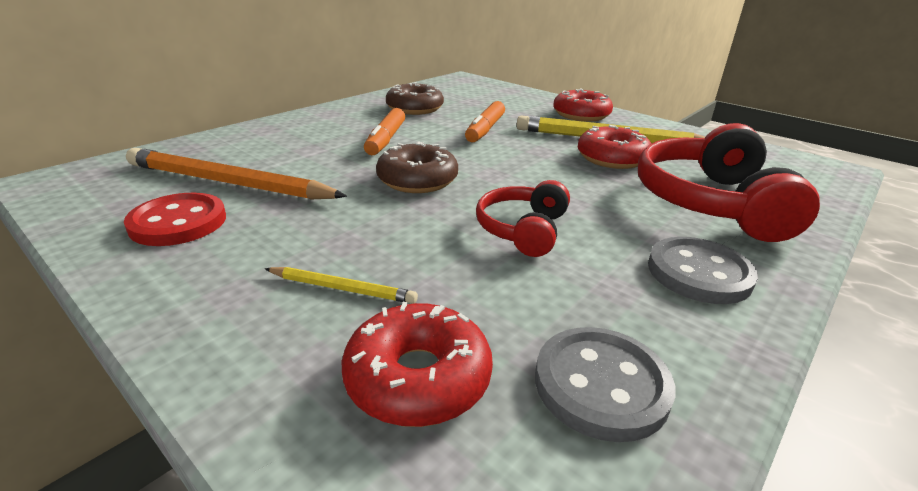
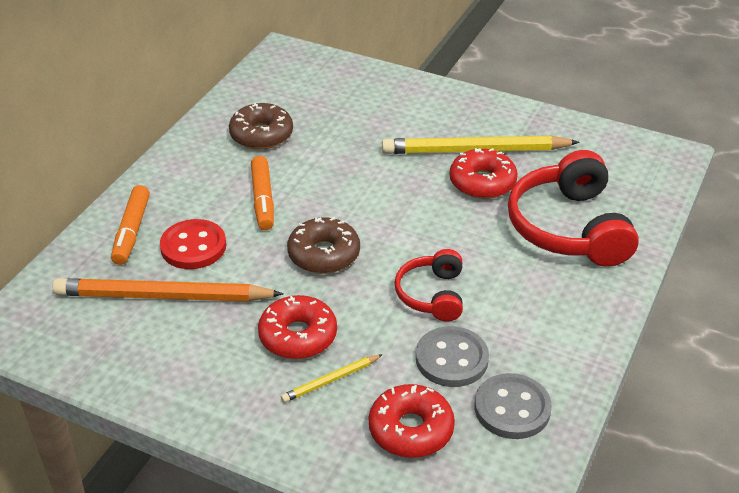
camera: 15 degrees left, 10 degrees up
(178, 222) = (163, 351): red button -> red button (193, 247)
(342, 288) = (330, 380): yellow pencil -> yellow pencil turned 150 degrees clockwise
(485, 129) = (351, 159): orange marker -> orange marker (132, 231)
(581, 115) = (438, 109): red donut -> red donut (298, 336)
(699, 273) = (562, 309): grey button -> grey button (451, 359)

